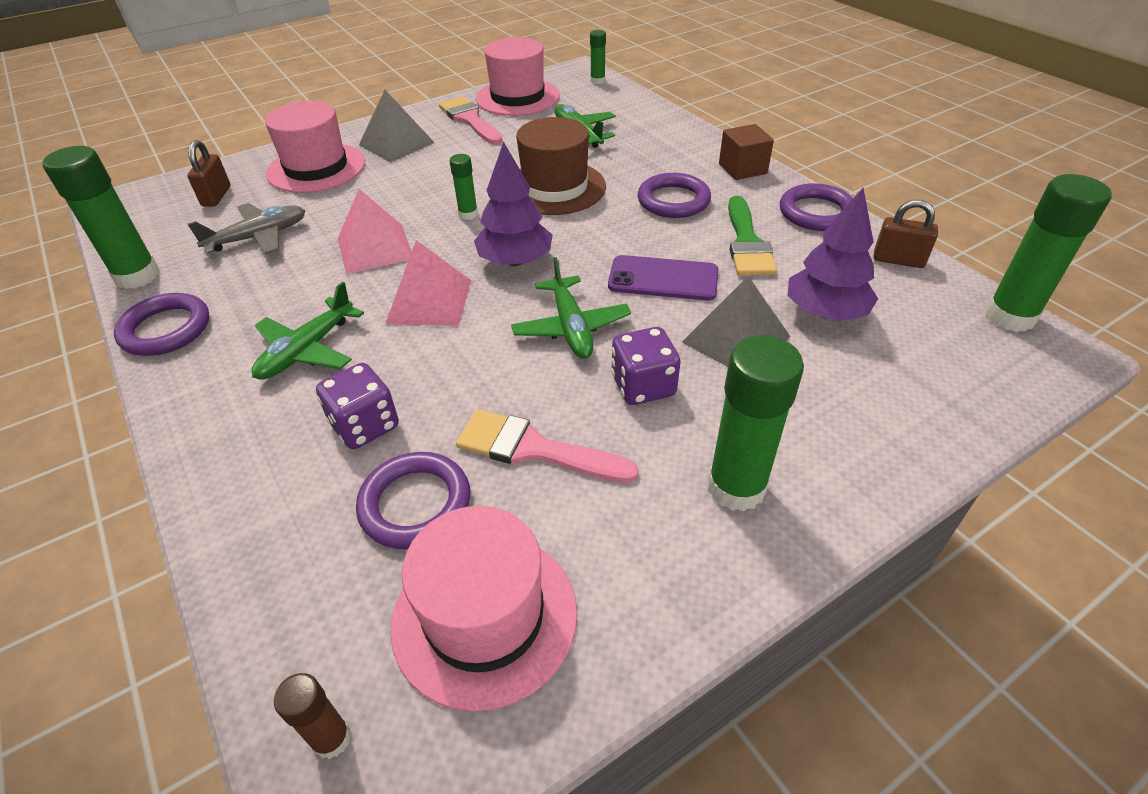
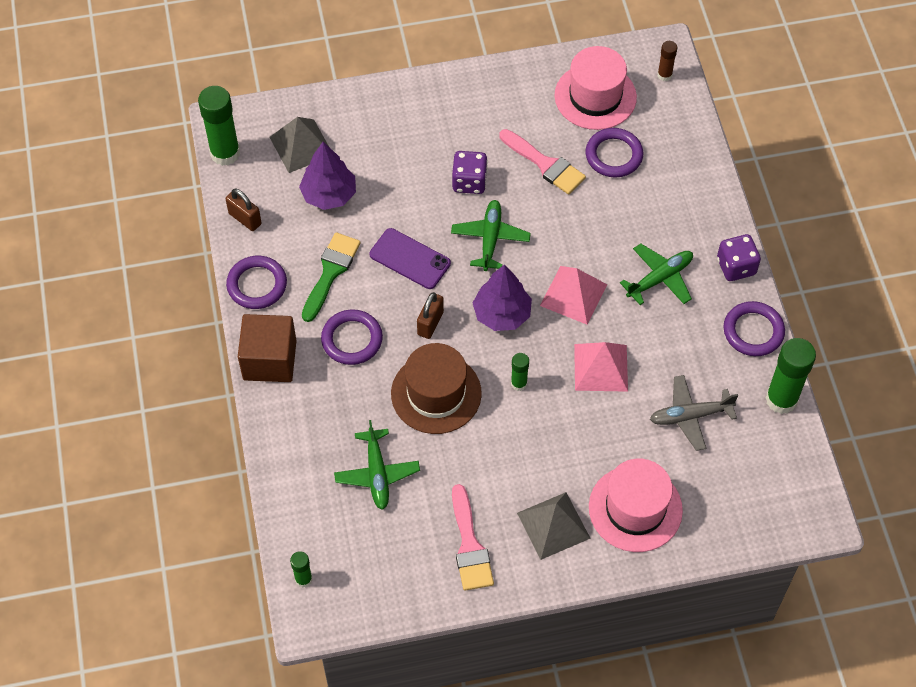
camera: 160 degrees left, 15 degrees up
(216, 196) = (727, 493): brown padlock -> brown padlock (430, 323)
(365, 425) = (631, 209): purple dice -> purple dice (736, 267)
(517, 97) = (404, 576): pink hat -> none
(736, 339) = (396, 194): grey pyramid -> grey pyramid (301, 145)
(736, 487) = (456, 112): green glue stick -> none
(742, 169) = (269, 360): brown cube -> brown cube, size x1.51

